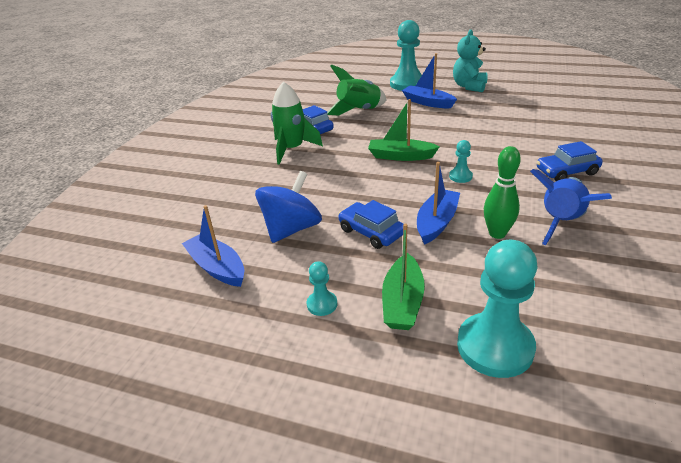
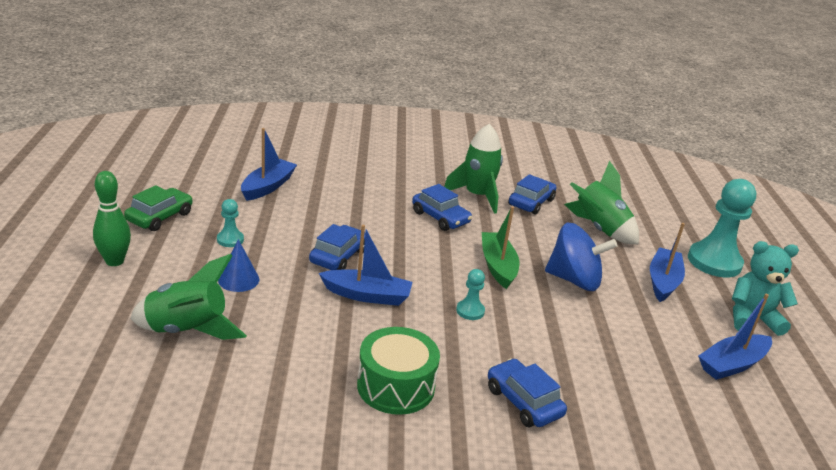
camera: 65 degrees right, 5 degrees down
(249, 367) = (160, 217): none -> green car
(291, 229) = (330, 213): blue spinning top -> blue spinning top (574, 280)
(321, 171) = (440, 217): none -> blue car
(402, 302) = (238, 279): green boat -> blue cone
(495, 347) = (187, 330): turquoise pawn -> green rocket
(497, 233) = (359, 336): green bowling pin -> green bowling pin (114, 261)
(514, 100) = (732, 364): none -> blue boat
(561, 222) = (396, 386): blue rocket -> green drum

